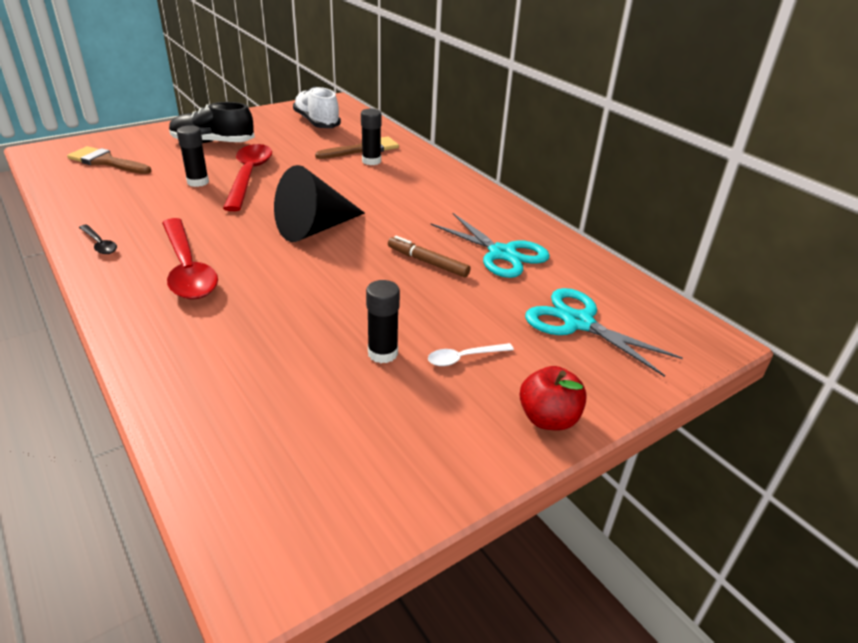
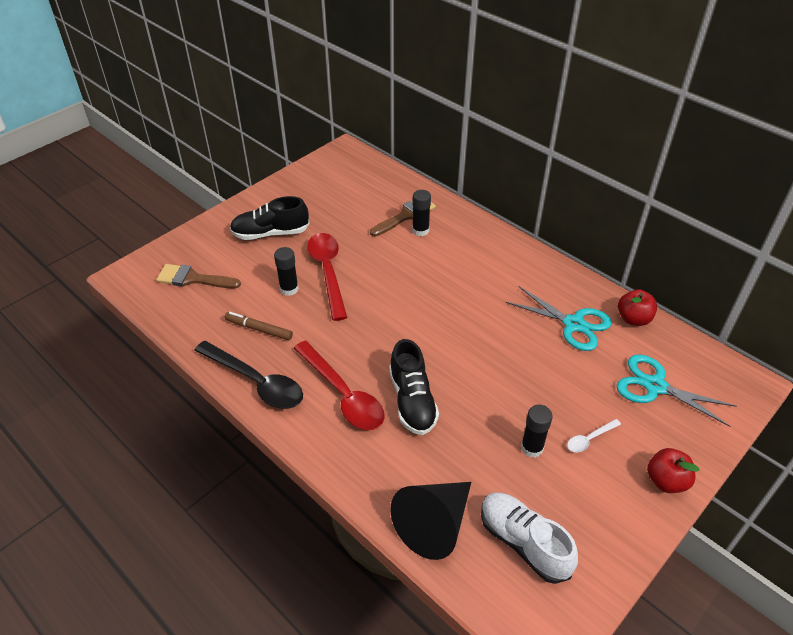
camera: 10 degrees left, 10 degrees up
(99, 244) = (256, 382): black spoon -> black spoon, size x2.19
(263, 287) = (412, 401): none -> black shoe
(314, 229) = (417, 327): black cone -> black cone (434, 525)
(317, 122) = (346, 185): white shoe -> white shoe (523, 543)
(427, 262) = (522, 346): brown marker -> brown marker (259, 329)
(579, 260) = (633, 319): none -> red apple

